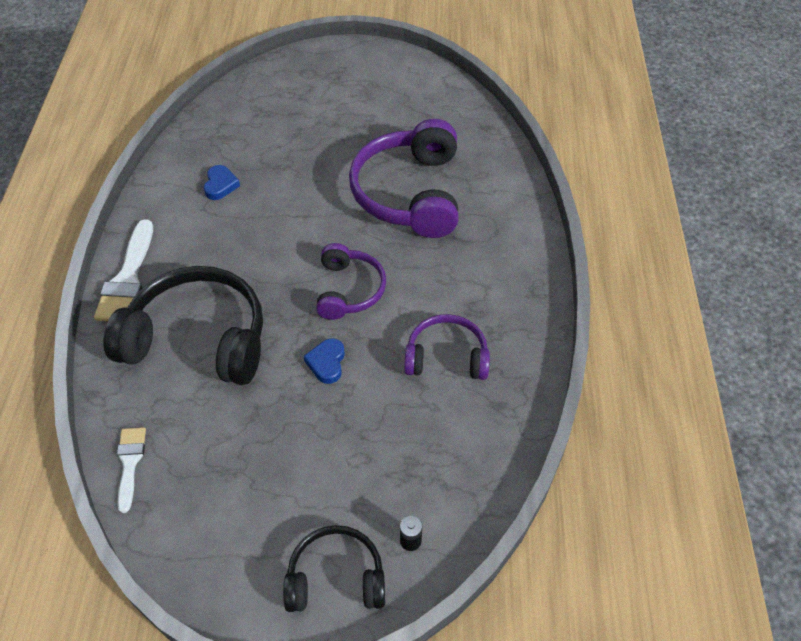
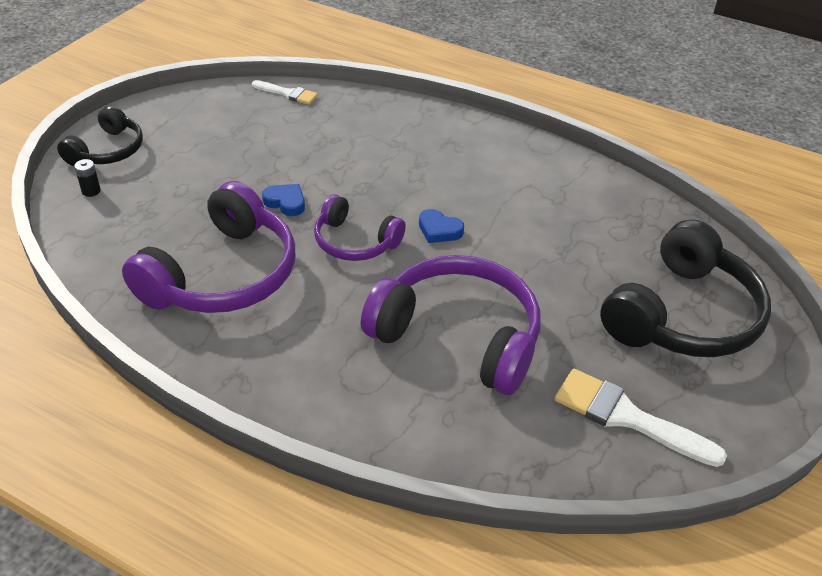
camera: 115 degrees right, 10 degrees down
(128, 278) = (468, 127): white brush -> white brush (627, 417)
(198, 339) = (372, 145): black headphones -> black headphones (682, 315)
(220, 185) = (558, 203): blue heart -> blue heart (439, 230)
(446, 357) = (222, 274): purple headphones -> purple headphones, size x1.75

